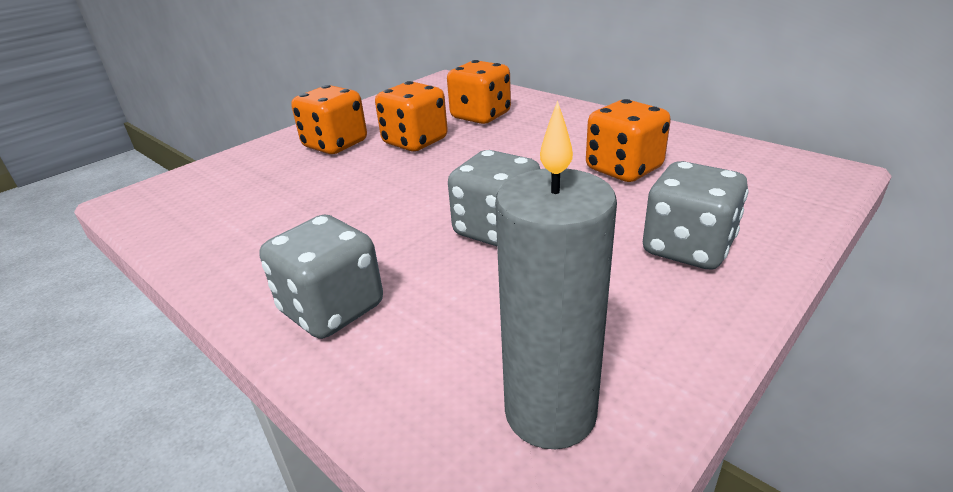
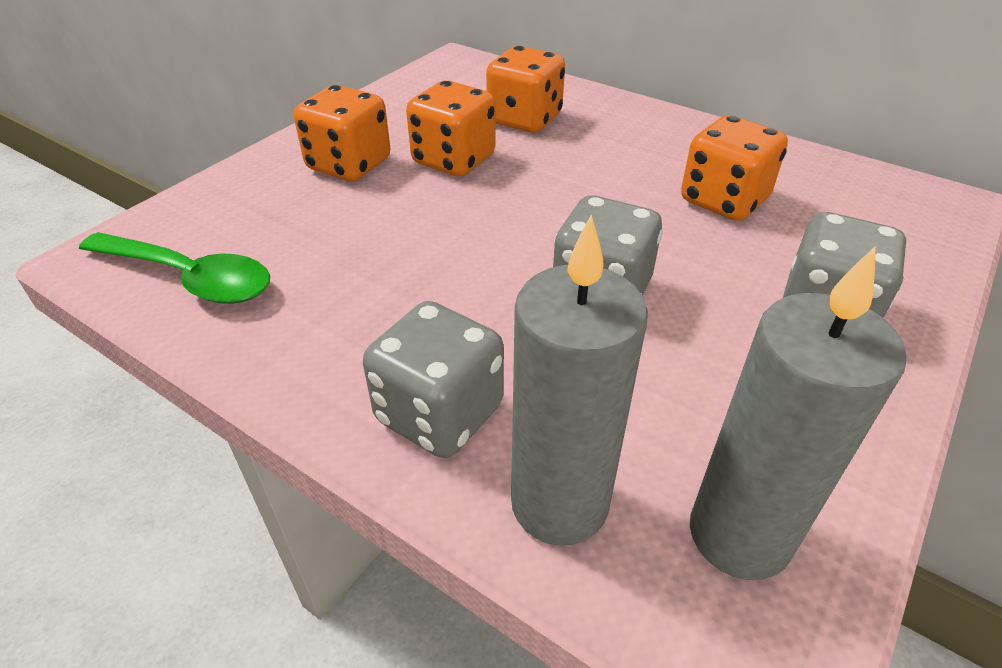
camera: 10 degrees left, 10 degrees up
(188, 213) = (189, 278): none -> green spoon
(402, 378) = (559, 503): none -> grey candle

